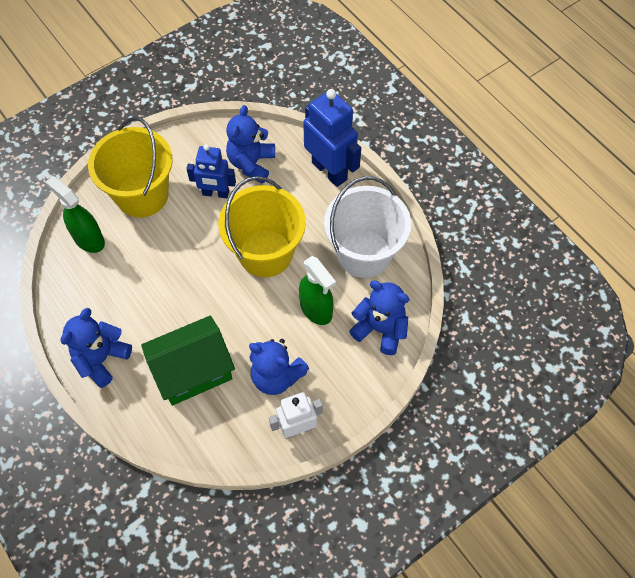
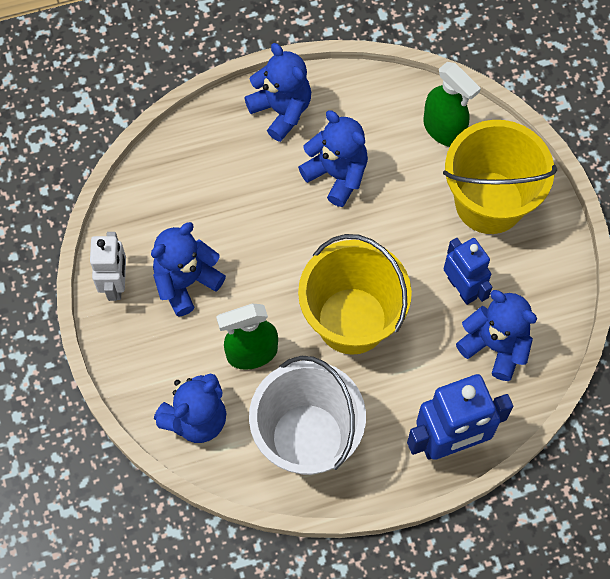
camera: 110 degrees right, 5 degrees up
(89, 239) = (444, 130): green spray bottle -> green spray bottle turned 75 degrees clockwise
(149, 300) = (337, 174): none -> blue teddy bear
(193, 371) = (228, 197): green house -> none
(215, 193) = (462, 288): blue robot -> blue robot turned 120 degrees clockwise

